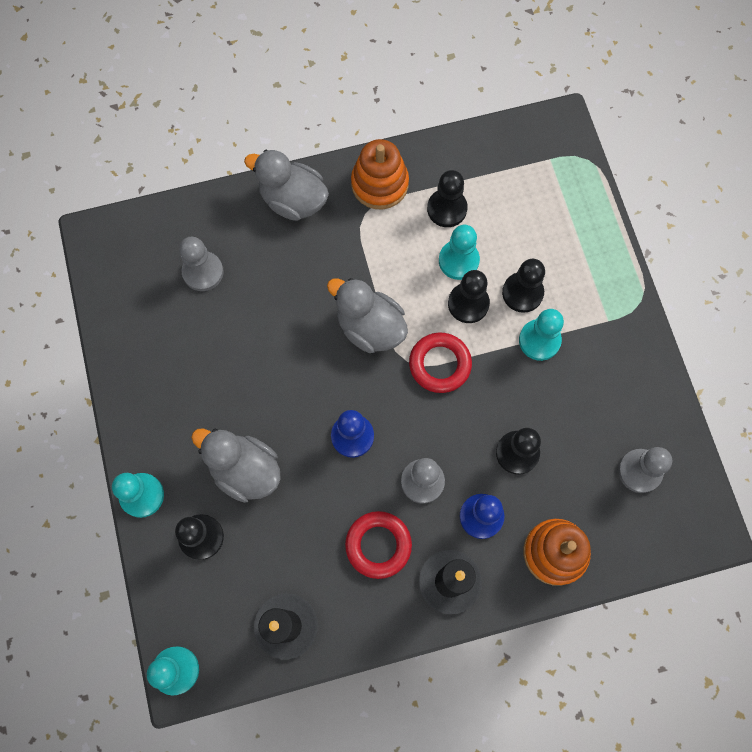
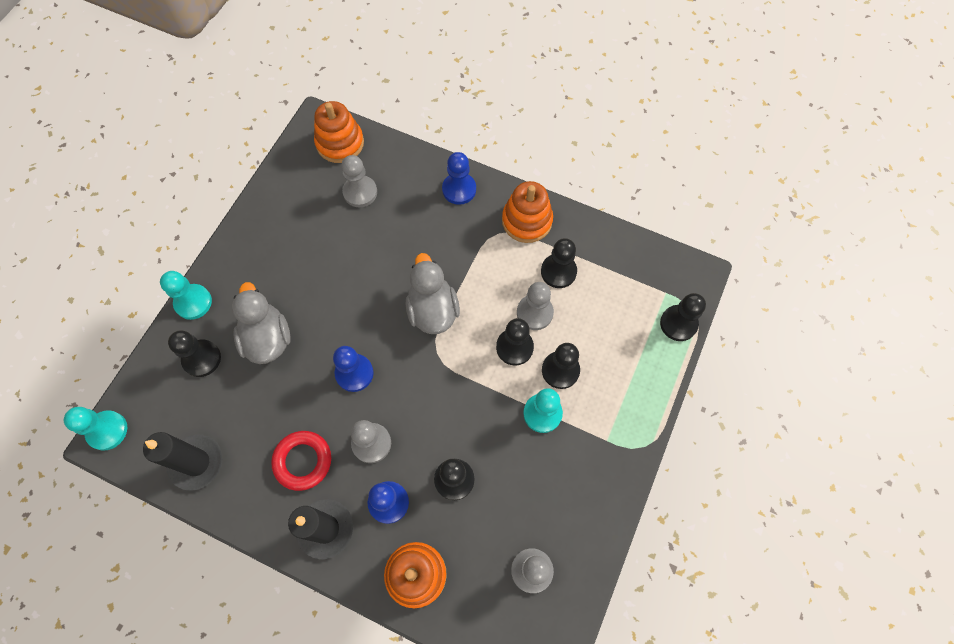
camera: 40 degrees right, 5 degrees down
(138, 240) = (340, 143): none -> orange stacking toy
(293, 200) = (459, 189): grey duck -> blue pawn
(440, 364) = (457, 373): red ring -> none
(458, 260) = (534, 313): turquoise pawn -> grey pawn
(582, 178) = (678, 324): none -> black pawn

